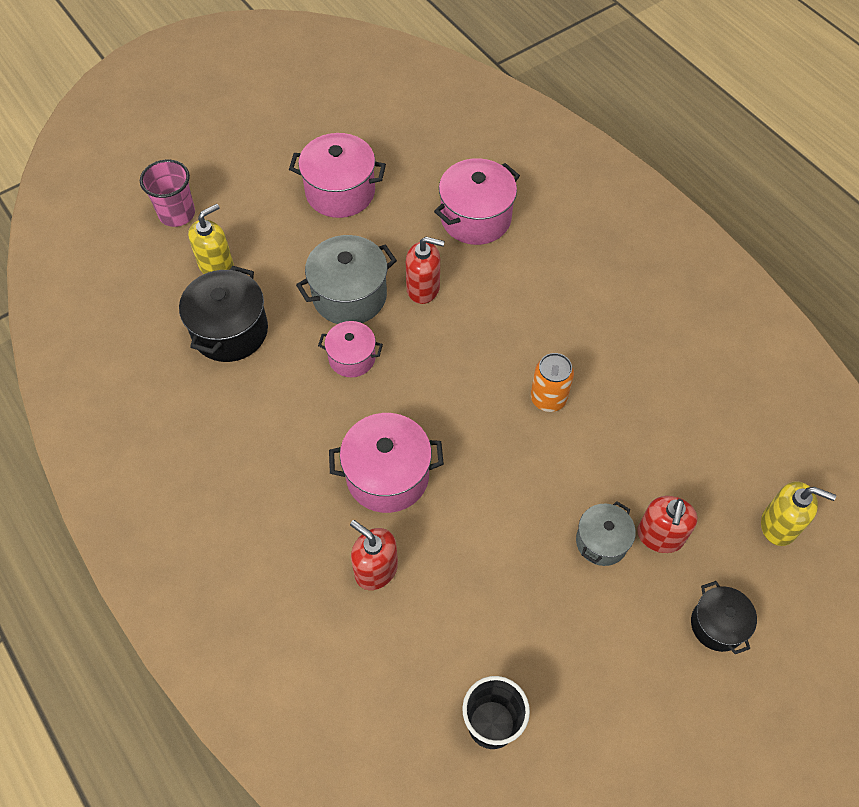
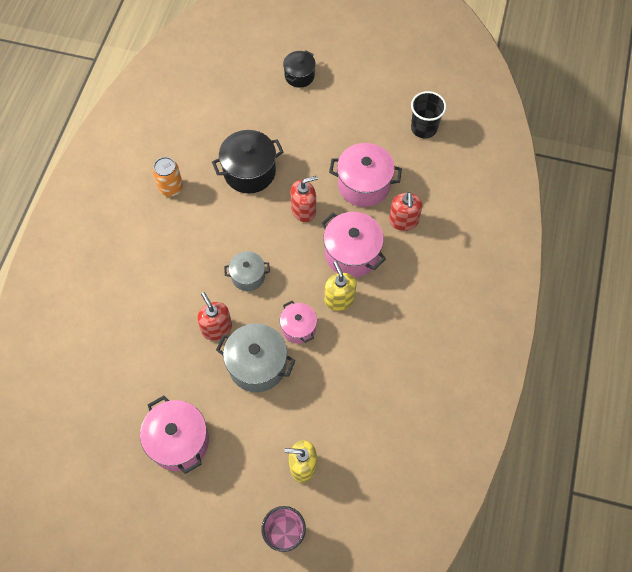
camera: 130 degrees left, 5 degrees up
(230, 331) = (340, 411): black pot -> black pot (249, 172)
(475, 218) = (135, 340): pink pot -> pink pot (364, 185)
(548, 398) = (238, 213): orange can -> orange can (171, 188)
(601, 541) = (300, 140): grey pot -> grey pot (248, 276)
(660, 536) = (275, 119): red soap dispenser -> red soap dispenser (304, 210)
(779, 525) = (226, 78): yellow soap dispenser -> yellow soap dispenser (339, 299)

